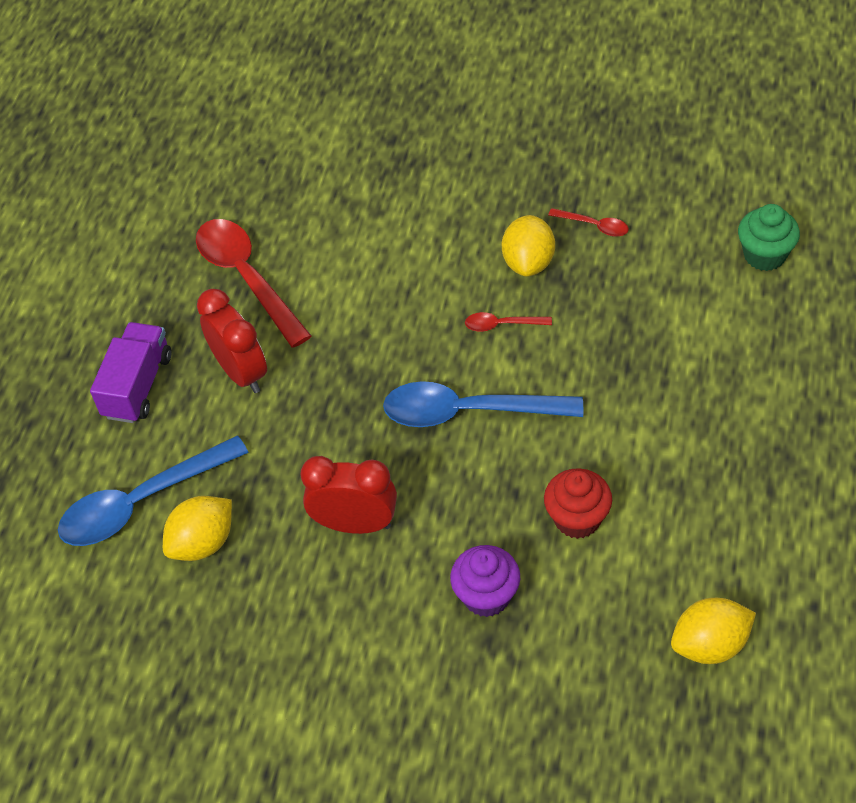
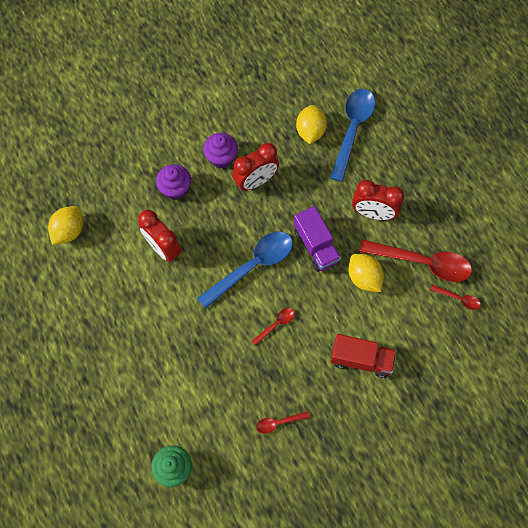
camera: 135 degrees right, 15 degrees up
(138, 386) = (411, 175): purple truck -> purple truck (316, 246)
(250, 217) = (458, 299): none -> red spoon
(373, 596) = (221, 158): none -> purple cupcake
(433, 227) = (361, 359): none -> red truck
(528, 262) = (293, 372): yellow lemon -> yellow lemon (364, 278)
(577, 519) = (163, 248): red cupcake -> red clock

